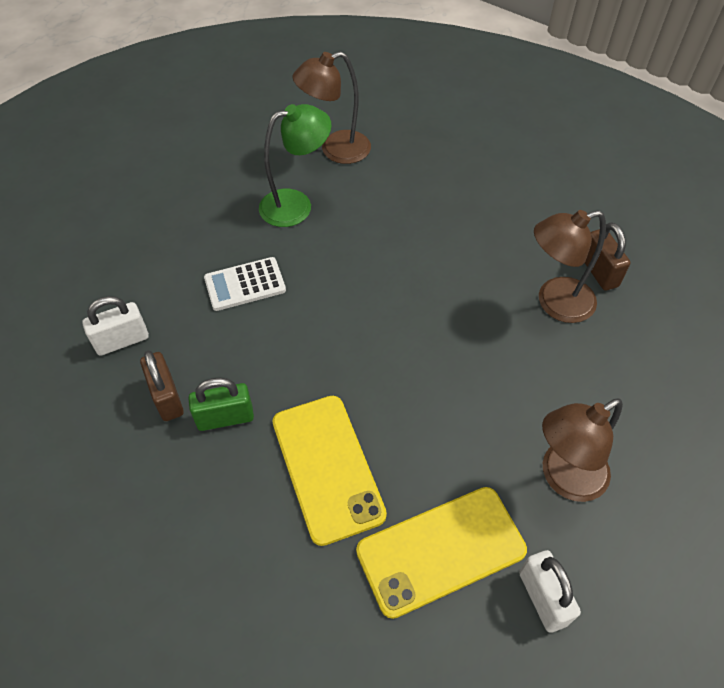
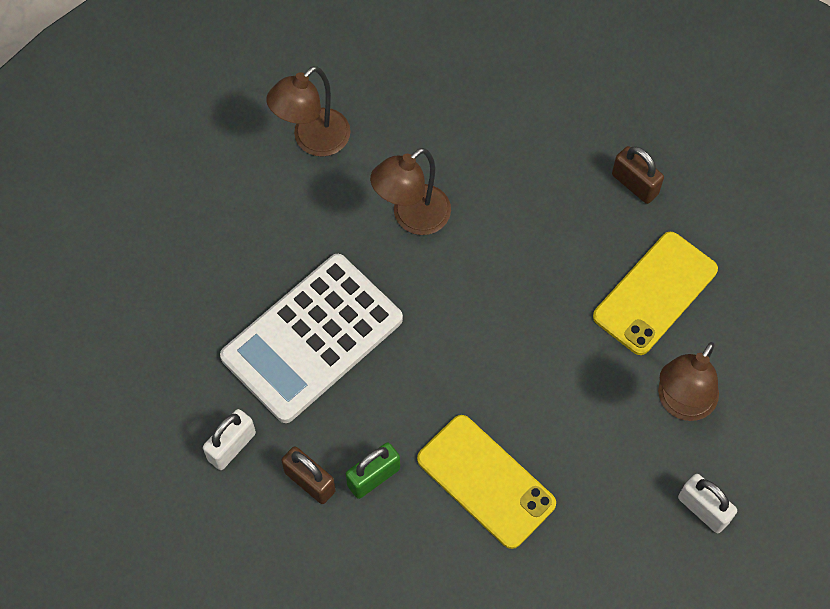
camera: 25 degrees left, 10 degrees up
(245, 284) = (312, 338): white calculator -> white calculator, size x2.11
(296, 205) = (310, 226): green lamp -> none
(441, 550) = (611, 508): yellow phone -> yellow phone (655, 293)
(554, 303) = (608, 236): brown lamp -> brown lamp (412, 218)

